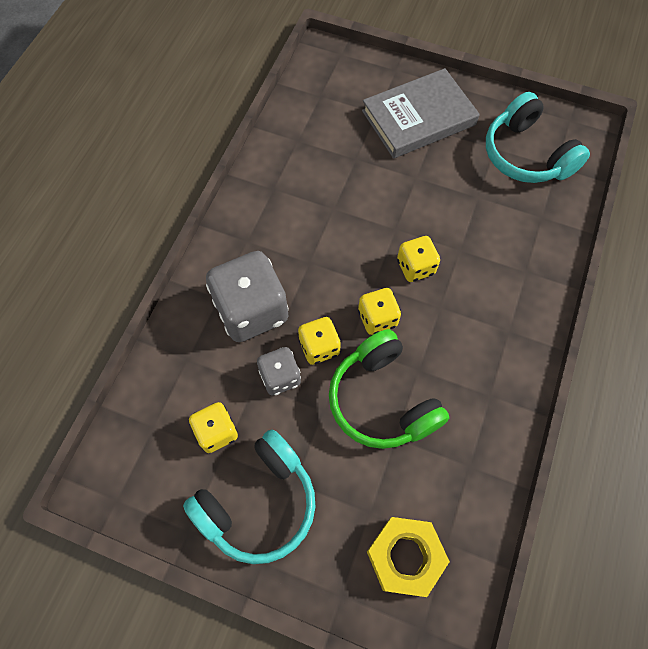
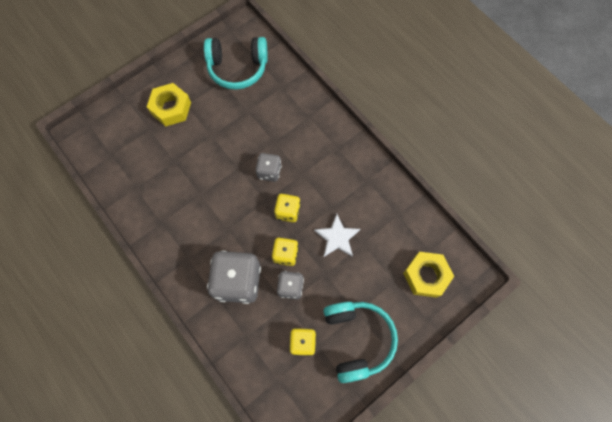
camera: 60 degrees left, 5 degrees up
(382, 399) = (337, 237): green headphones -> white star
(415, 267) = (269, 172): yellow dice -> grey dice
(418, 118) = (171, 108): grey book -> yellow nut

